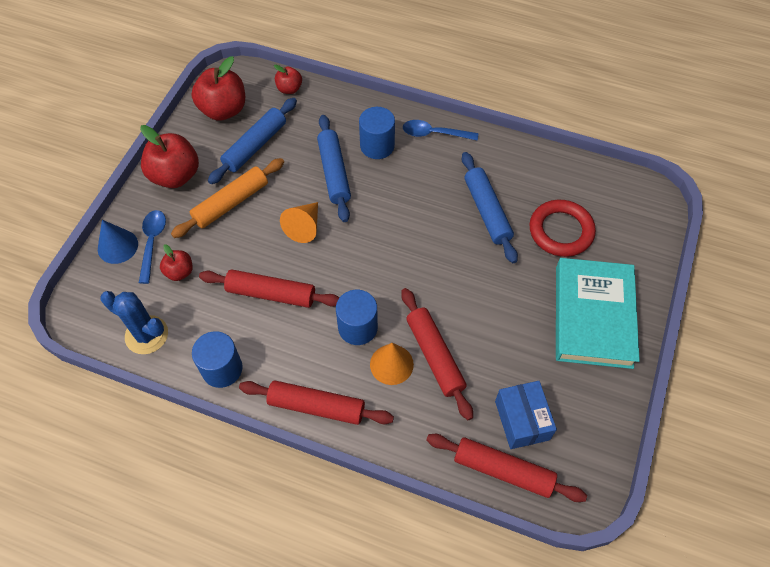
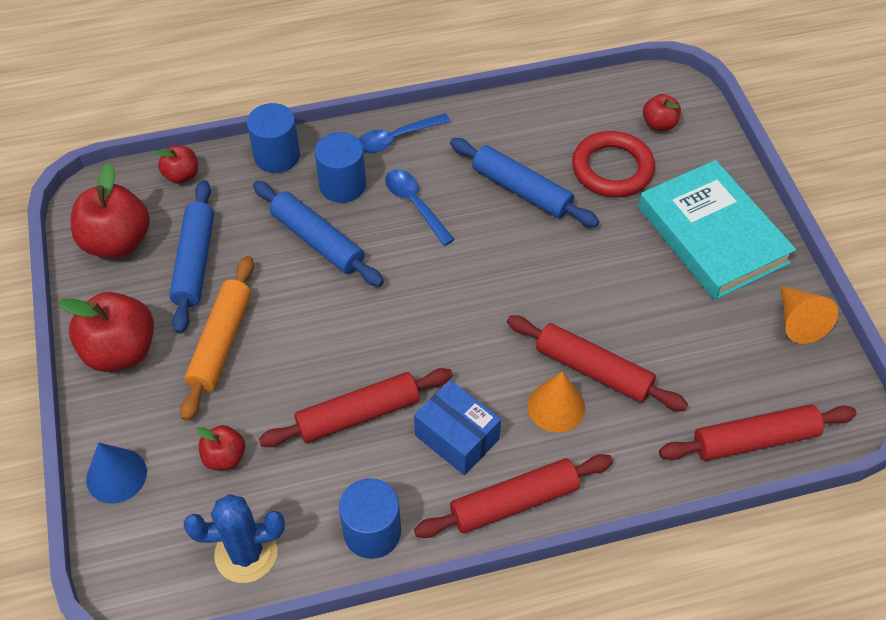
camera: 35 degrees left, 5 degrees down
(152, 243) = (159, 445): blue spoon -> blue spoon (415, 204)
(304, 227) = (334, 319): orange cone -> orange cone (798, 322)
(357, 327) = (487, 391): blue cylinder -> blue cylinder (277, 156)
(522, 420) = (731, 379): blue box -> blue box (457, 437)
(621, 218) = (659, 124): none -> red apple

